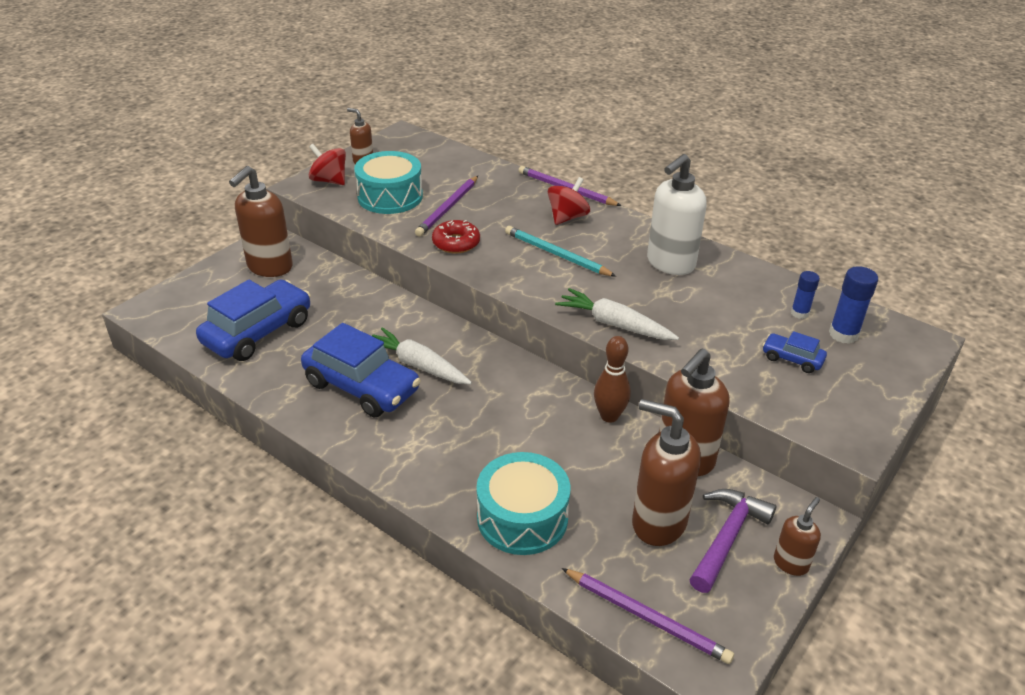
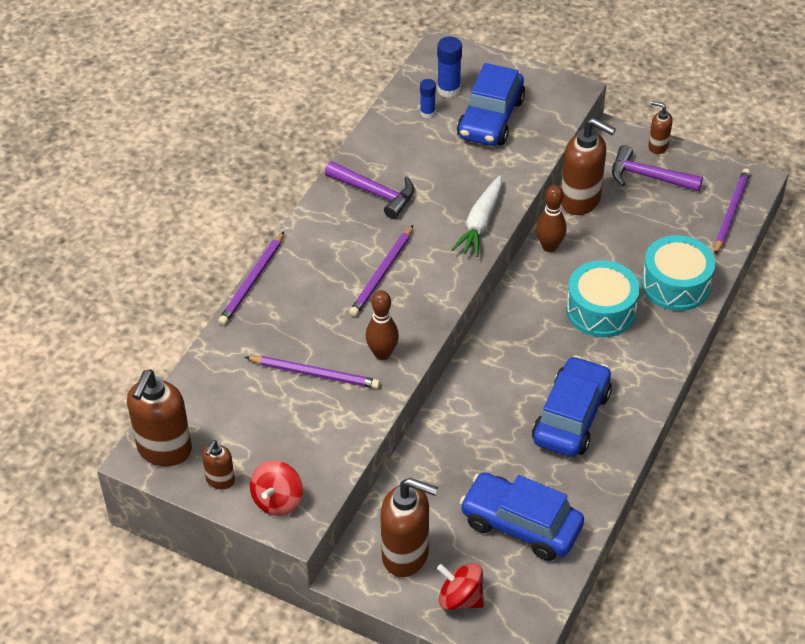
camera: 100 degrees left, 10 degrees up
(390, 196) = (302, 431): turquoise drum -> turquoise drum (601, 310)
(418, 365) = (528, 383): white carrot -> none
(456, 243) = (382, 353): red donut -> brown bowling pin
(556, 254) = (382, 273): turquoise pencil -> purple pencil
(567, 217) = (310, 273): red spinning top -> red spinning top (460, 598)
(658, 522) = (649, 211): brown soap dispenser -> brown soap dispenser (164, 450)
(670, 263) = (375, 193): white soap dispenser -> purple hammer
(792, 359) = (490, 118): blue car -> blue car, size x2.09

